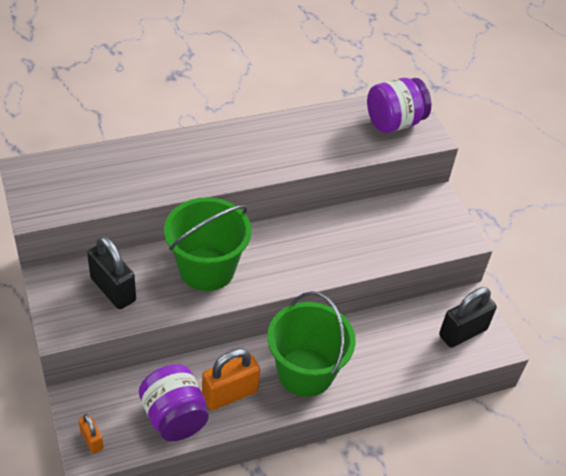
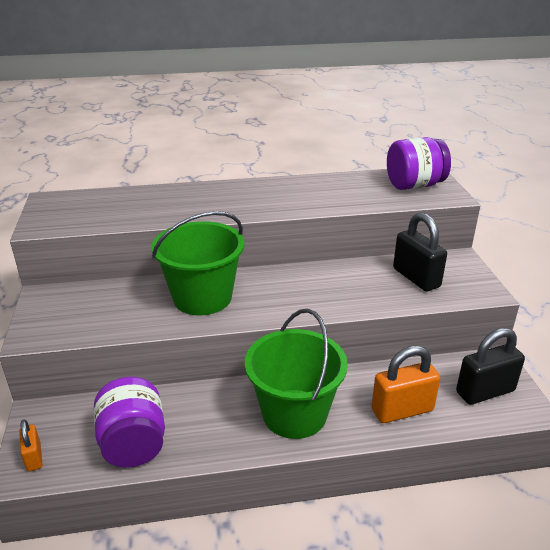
camera: 15 degrees right, 15 degrees down
(113, 289) = (101, 307): black padlock -> black padlock (416, 278)
(230, 394) = (203, 427): orange padlock -> orange padlock (402, 410)

